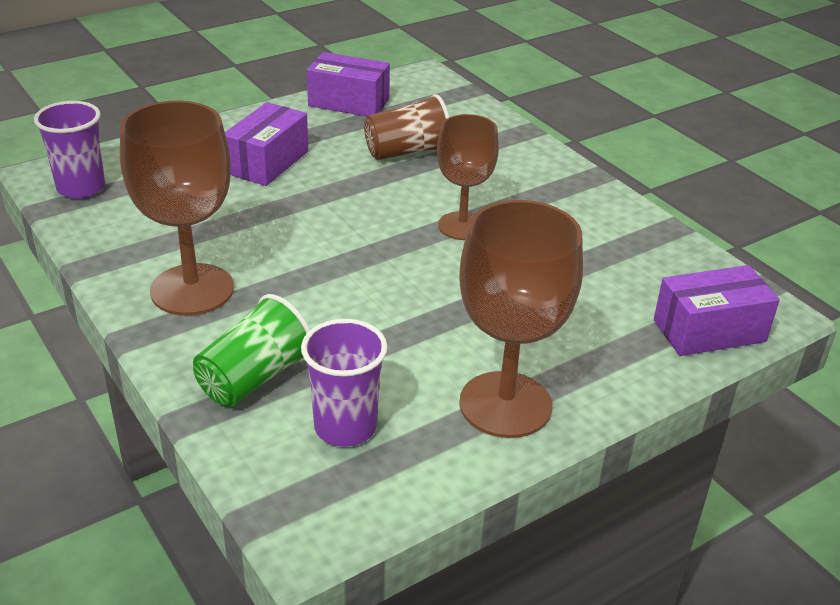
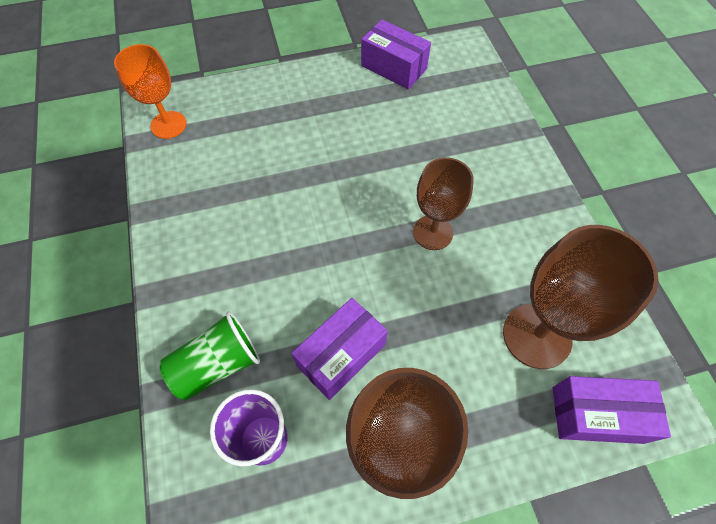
camera: 20 degrees right, 25 degrees up
(81, 188) = (168, 125): purple cup -> orange goblet
(192, 290) = (207, 255): brown goblet -> brown goblet (537, 335)
(267, 162) = (309, 125): purple box -> purple box (341, 355)
(407, 152) = (420, 135): brown cup -> none

